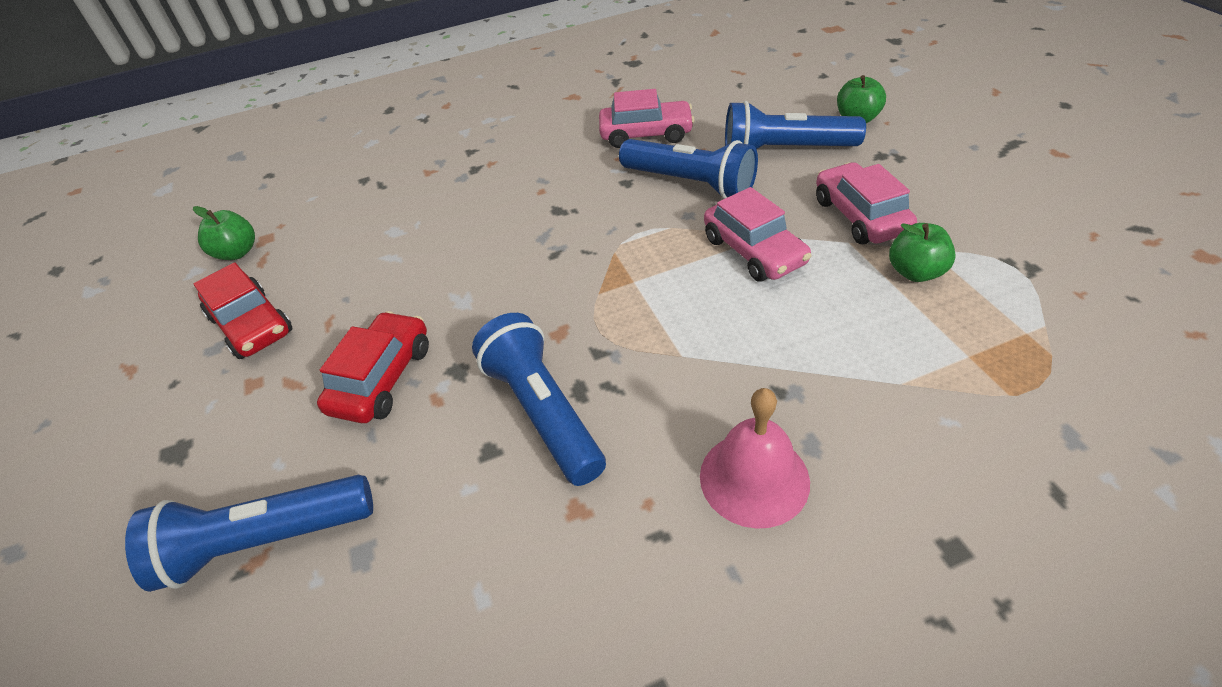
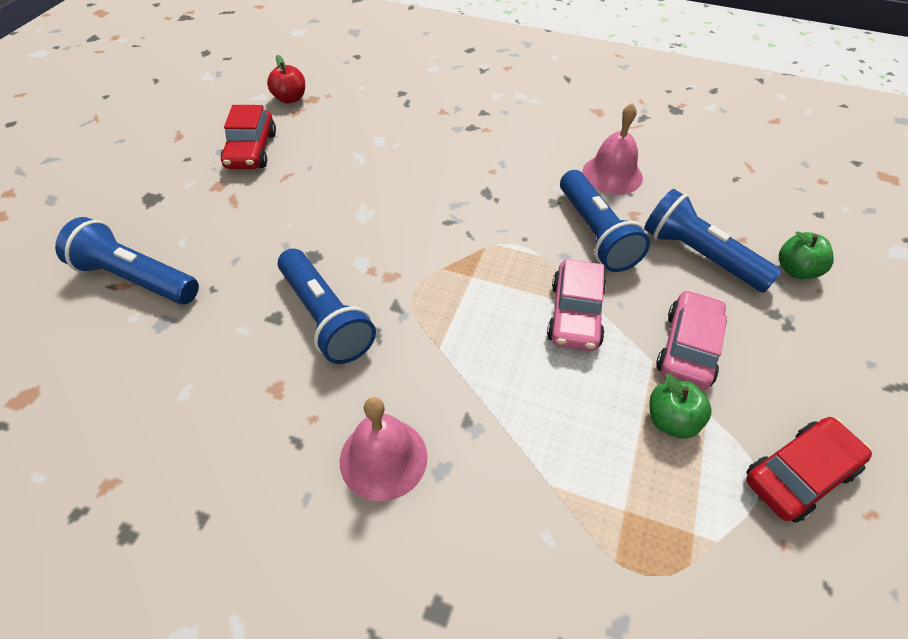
camera: 35 degrees right, 5 degrees up
(237, 252) = (290, 99): green apple -> red apple
(382, 378) = (274, 231): red car -> red car (799, 475)
(543, 411) = (325, 318): blue flashlight -> blue flashlight turned 135 degrees clockwise
(646, 134) = (612, 174): pink car -> pink bell

